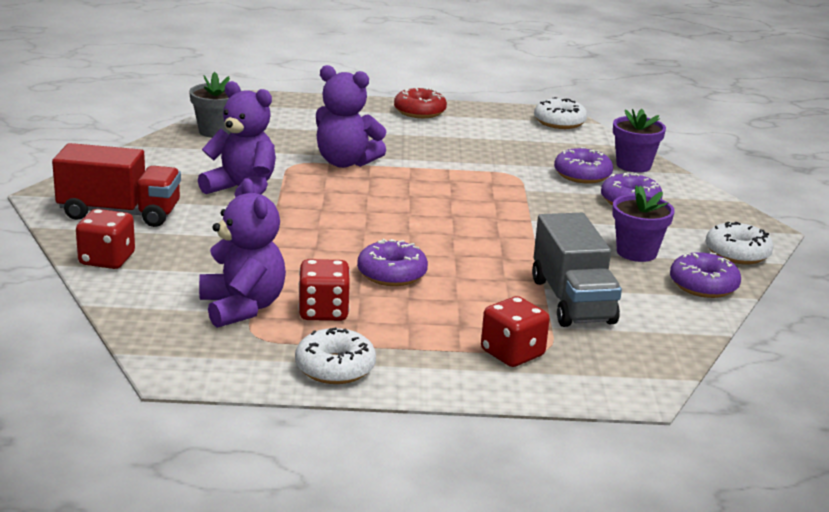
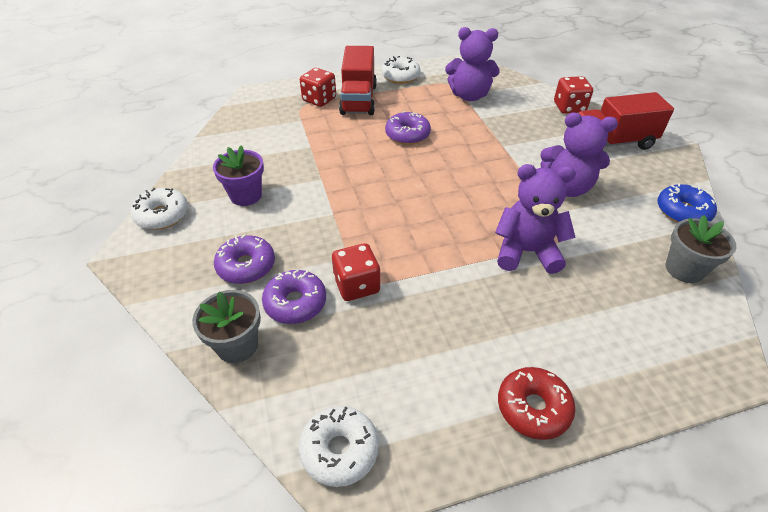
camera: 165 degrees right, 20 degrees up
(149, 155) = (682, 211): none -> blue donut
(242, 307) = (469, 96): purple teddy bear -> purple teddy bear turned 45 degrees counterclockwise
(323, 312) = (427, 102): red dice -> red dice (357, 285)
(441, 339) = (358, 100): none -> red truck
(572, 301) = (291, 140): grey truck -> none
(633, 165) = (237, 345): purple flower pot -> grey flower pot
(703, 285) = (200, 173): purple donut -> none

